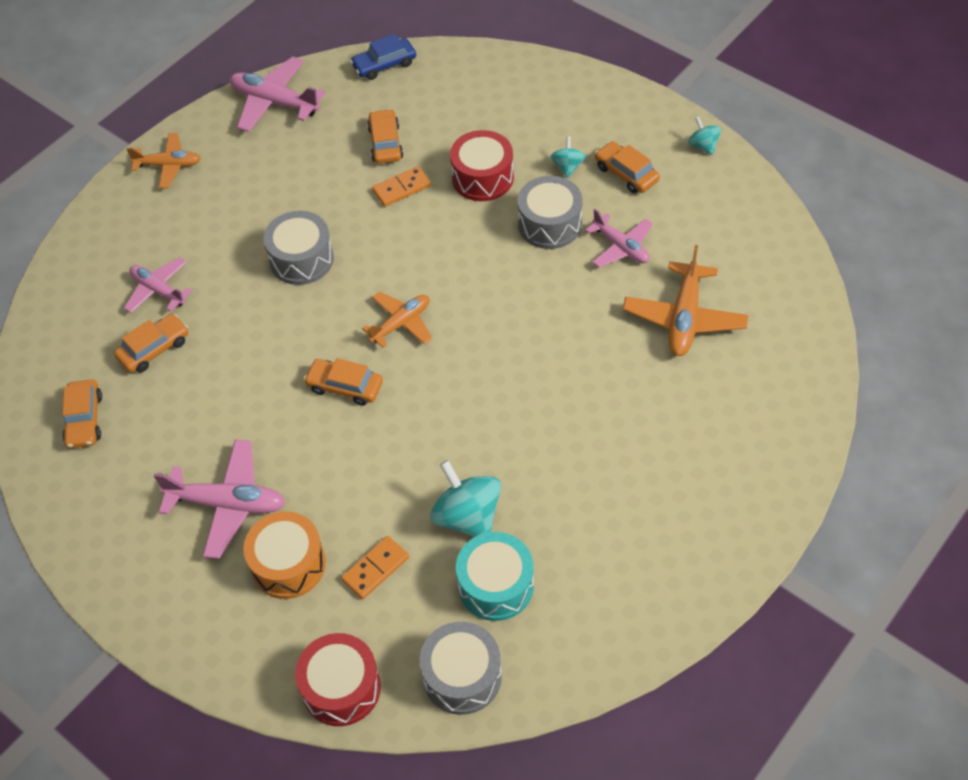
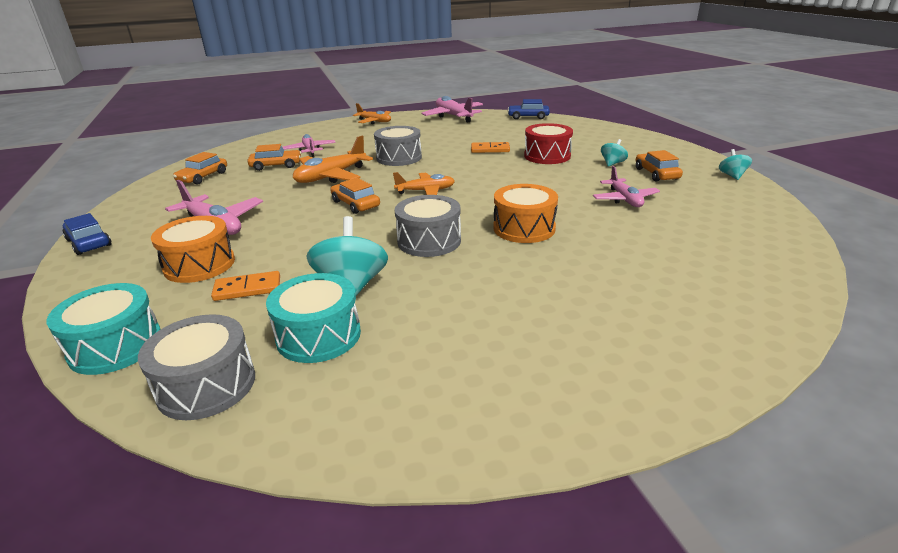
camera: 30 degrees right, 25 degrees down
(117, 598) = (89, 242): none -> blue car
(341, 688) = (116, 346): red drum -> turquoise drum
(385, 143) = (499, 136): orange car -> none
(549, 224) = (576, 179): grey drum -> grey drum (429, 241)
(556, 349) = (524, 228): none -> orange drum
(684, 318) = (654, 242): orange plane -> orange plane (331, 176)

